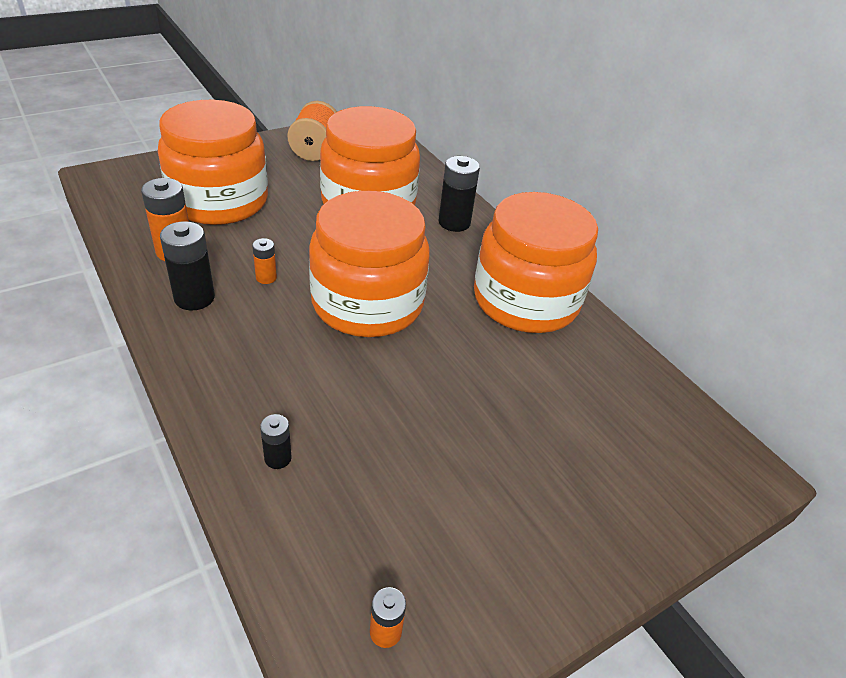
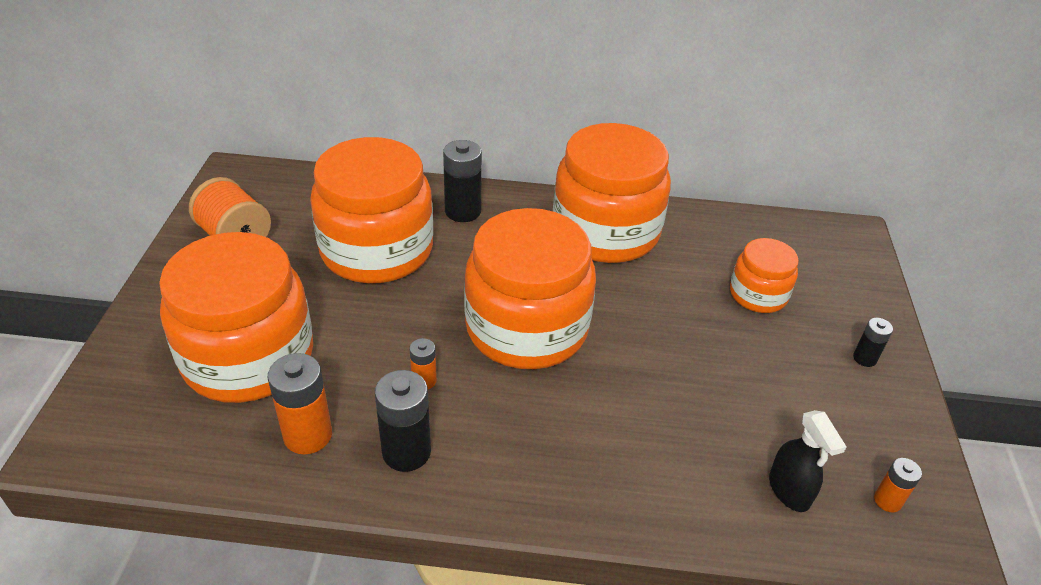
camera: 50 degrees left, 0 degrees up
(278, 458) = (679, 486): black battery -> black battery (864, 358)
(333, 541) = (789, 491): none -> black spray bottle
(565, 427) = (758, 294): none -> orange jar

